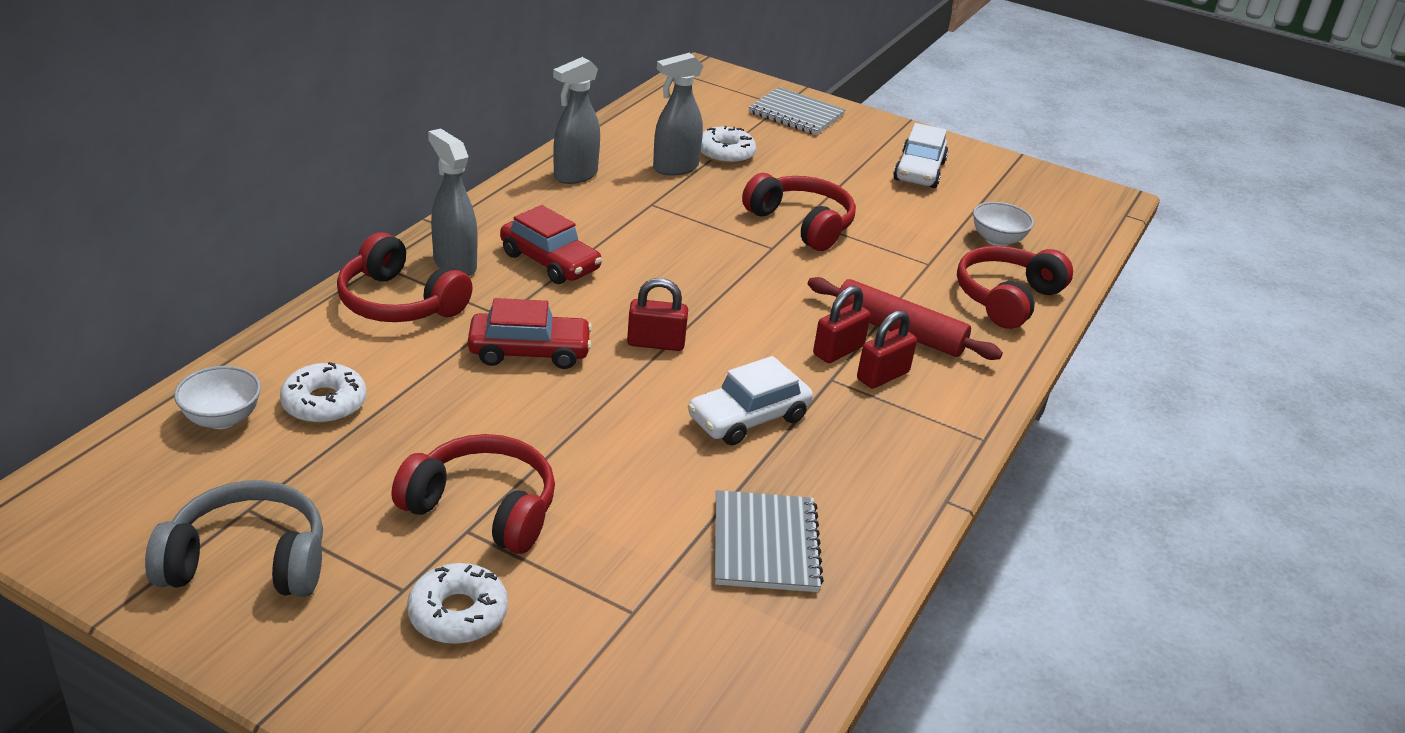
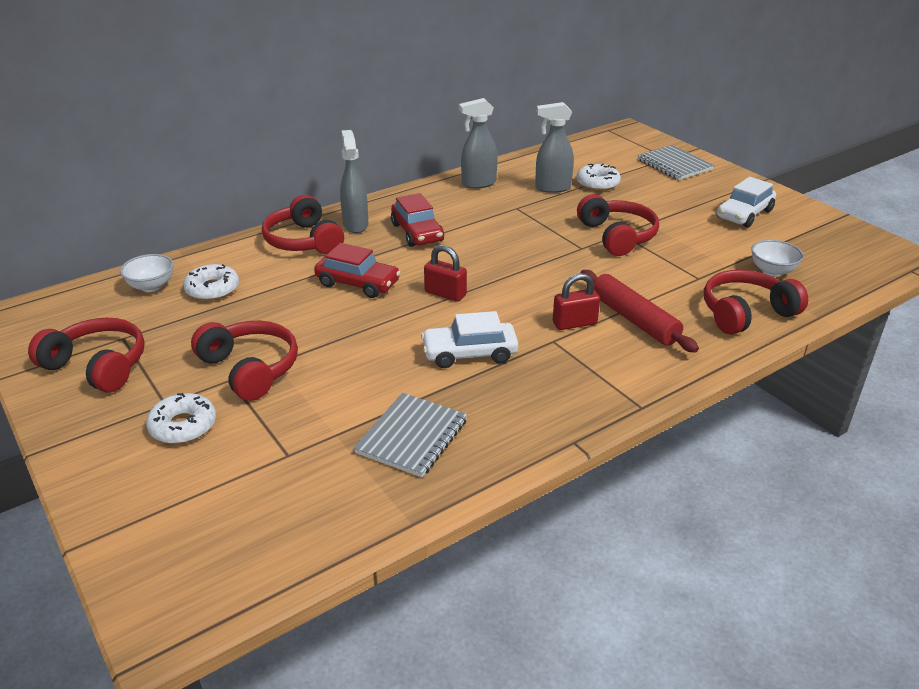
camera: 30 degrees right, 0 degrees up
(247, 561) = (97, 366): grey headphones -> red headphones
(883, 376) = (595, 347): red padlock -> none

